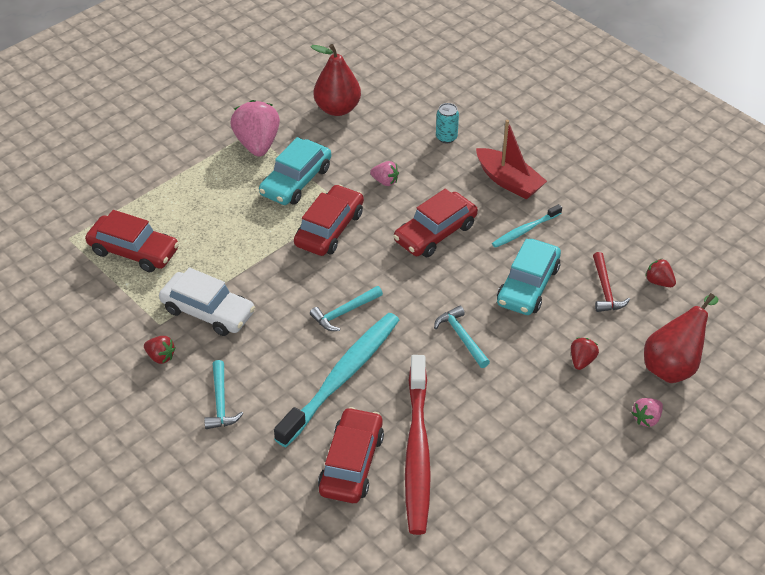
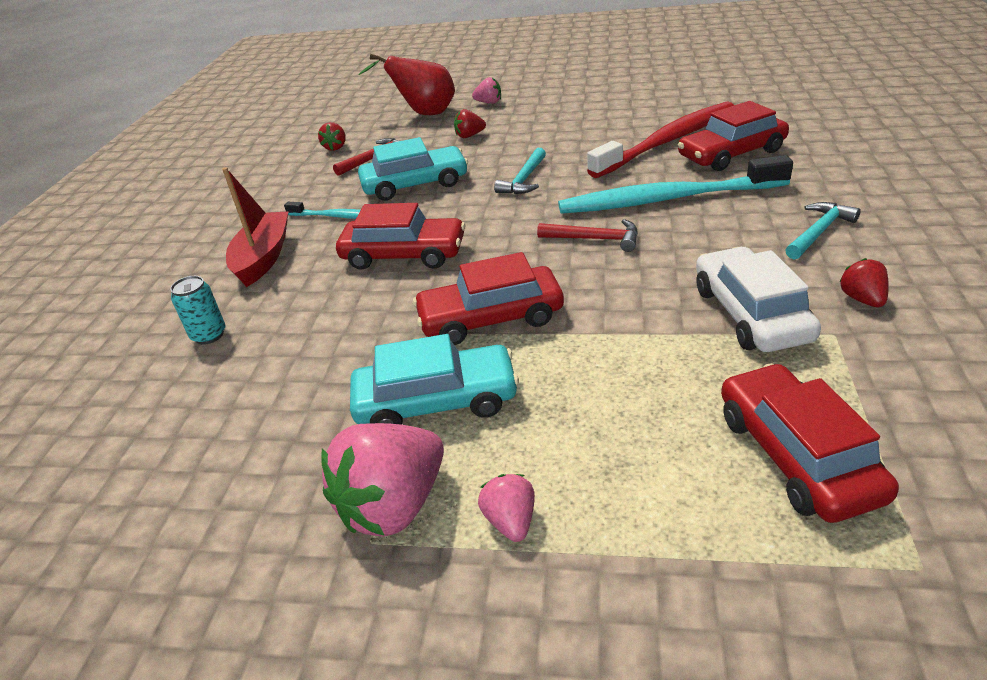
camera: 125 degrees left, 10 degrees down
(337, 109) = (210, 474): red pear -> none
(344, 312) = (595, 239): turquoise hammer -> red hammer
(385, 181) = (351, 330): pink strawberry -> pink strawberry (510, 521)

